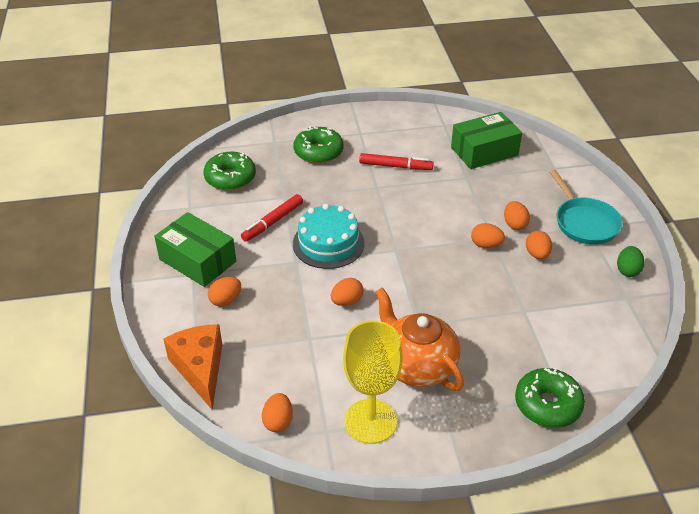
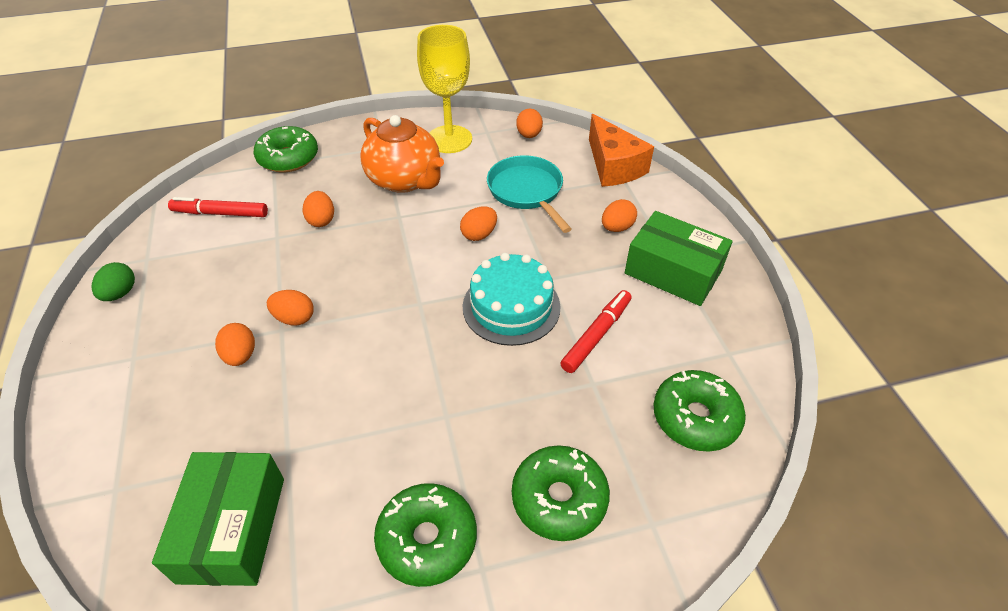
camera: 175 degrees right, 5 degrees up
(386, 143) = (427, 539): none -> green donut
(395, 166) = (412, 470): red marker -> red marker (220, 213)
(484, 151) = (232, 529): green box -> green box turned 60 degrees counterclockwise
(537, 254) = (229, 309): orange egg -> orange egg (321, 220)
(584, 222) = (132, 367): turquoise pan -> turquoise pan (527, 192)

